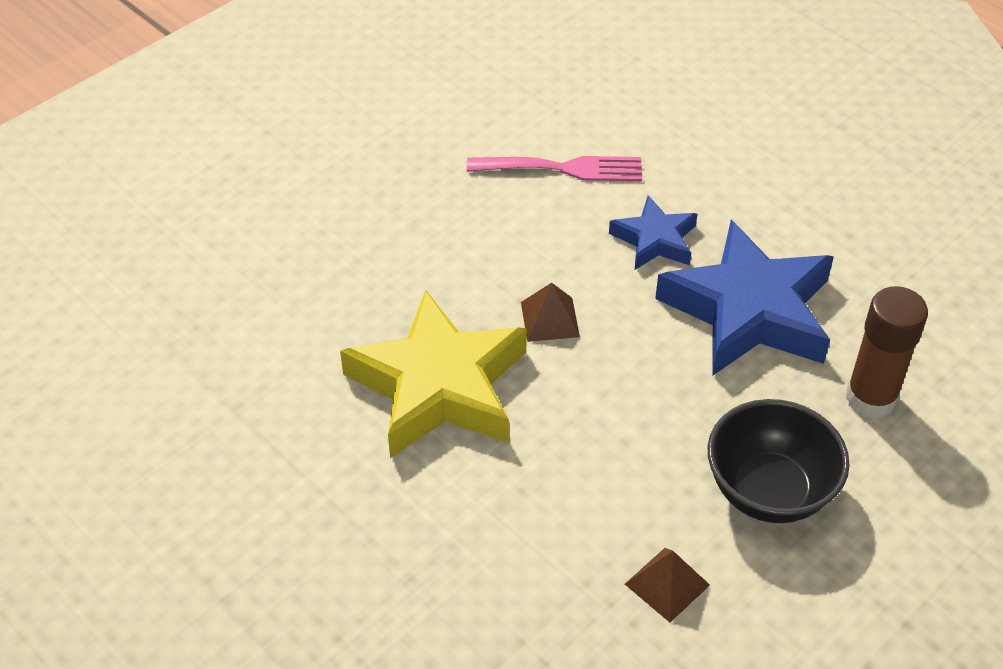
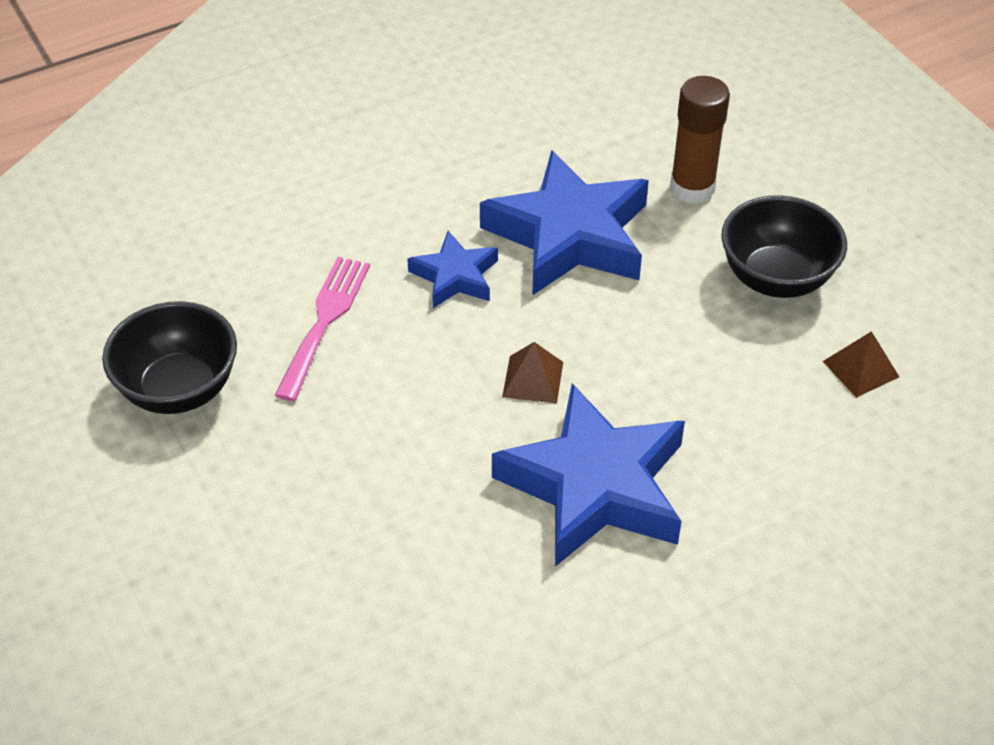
camera: 75 degrees left, 0 degrees up
(439, 386) = (595, 486): yellow star -> blue star
(456, 105) = (179, 389): none -> black bowl

